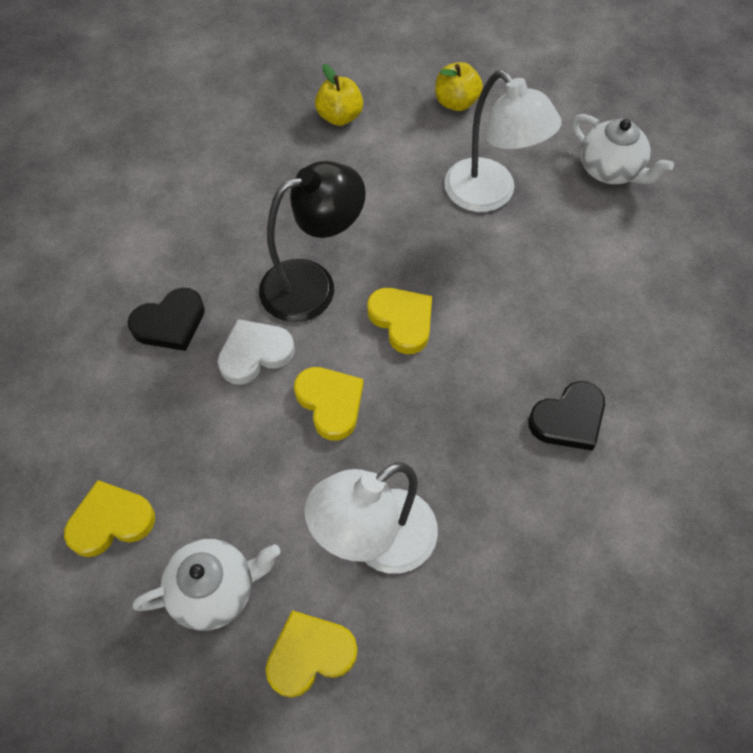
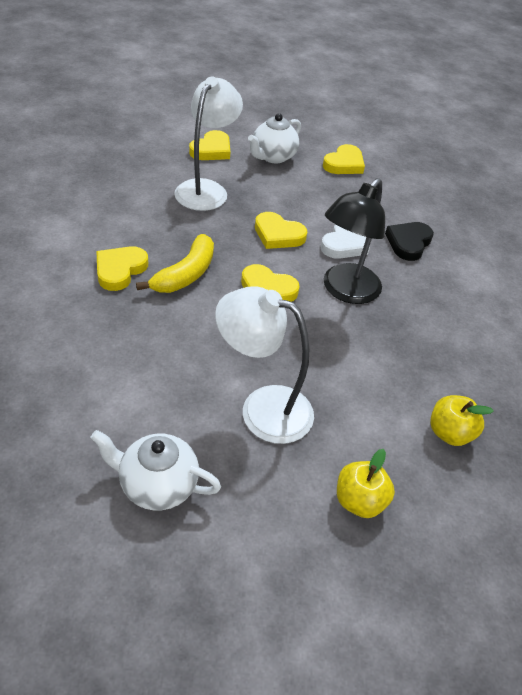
camera: 145 degrees right, 15 degrees down
(488, 381) = (185, 274): none -> yellow banana
(568, 419) = (120, 270): black heart -> yellow heart

